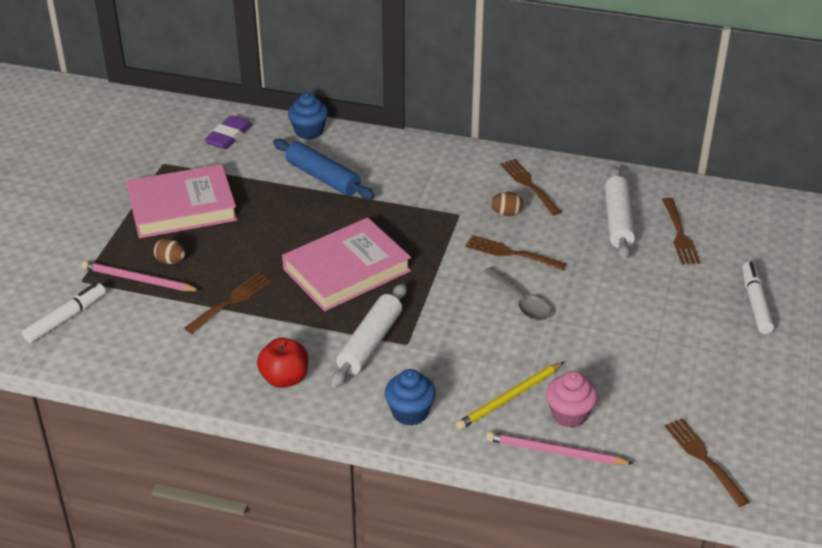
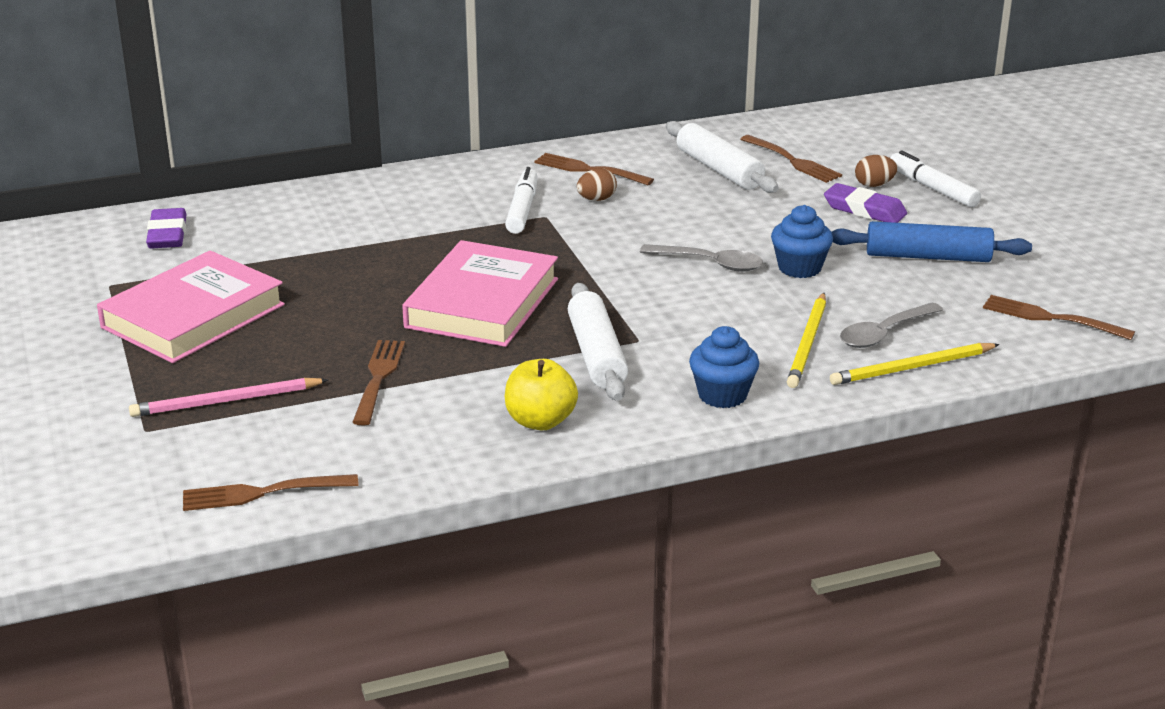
camera: 35 degrees left, 10 degrees down
(65, 318) = (173, 474): white marker -> white marker (522, 209)
(170, 261) = (247, 370): brown egg -> brown egg (874, 185)
(284, 378) = (540, 421): red apple -> yellow apple
(309, 131) = (268, 200): blue cupcake -> blue cupcake (799, 268)
(323, 177) = (342, 234): blue rolling pin -> blue rolling pin (928, 256)
(512, 253) = (647, 229): brown fork -> brown fork (264, 492)
(555, 452) = (912, 368): pink pencil -> yellow pencil
(569, 414) = (884, 333): pink cupcake -> grey spoon
(681, 301) = (864, 210): none -> purple eraser

